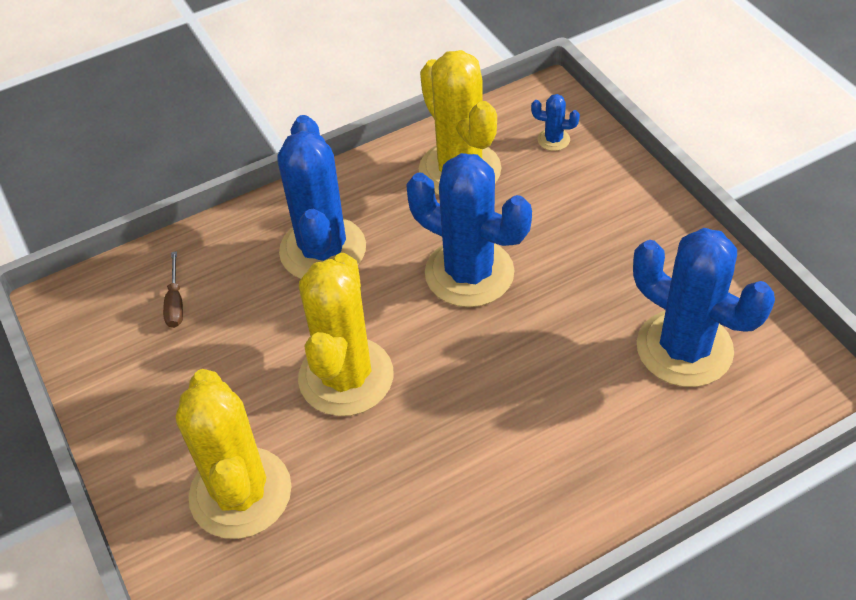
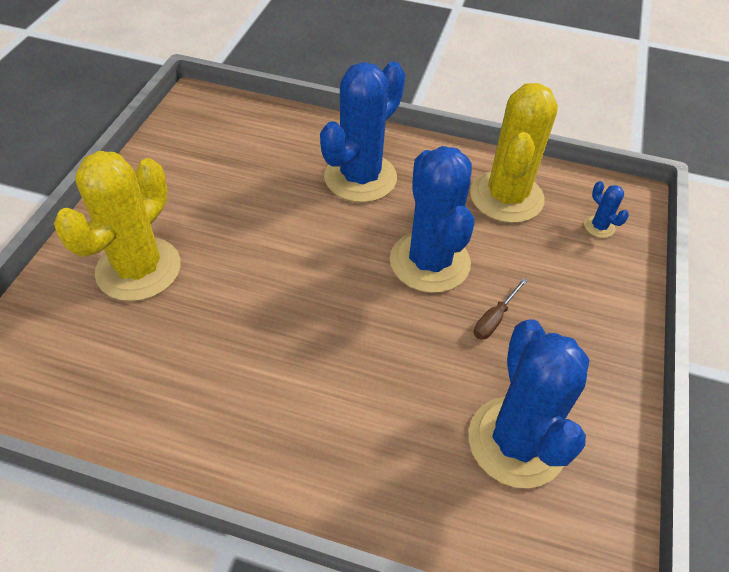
camera: 40 degrees right, 0 degrees up
(175, 302) = (246, 143): brown screwdriver -> brown screwdriver (494, 319)
(346, 377) = (276, 258): yellow cactus -> none

